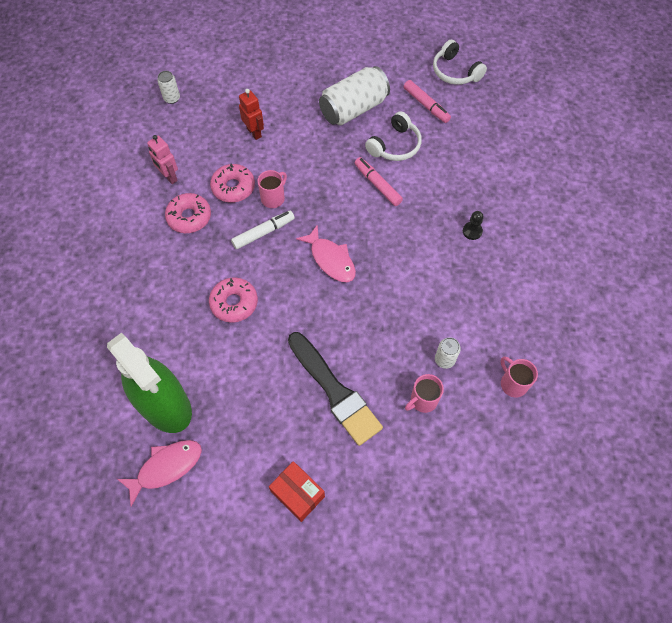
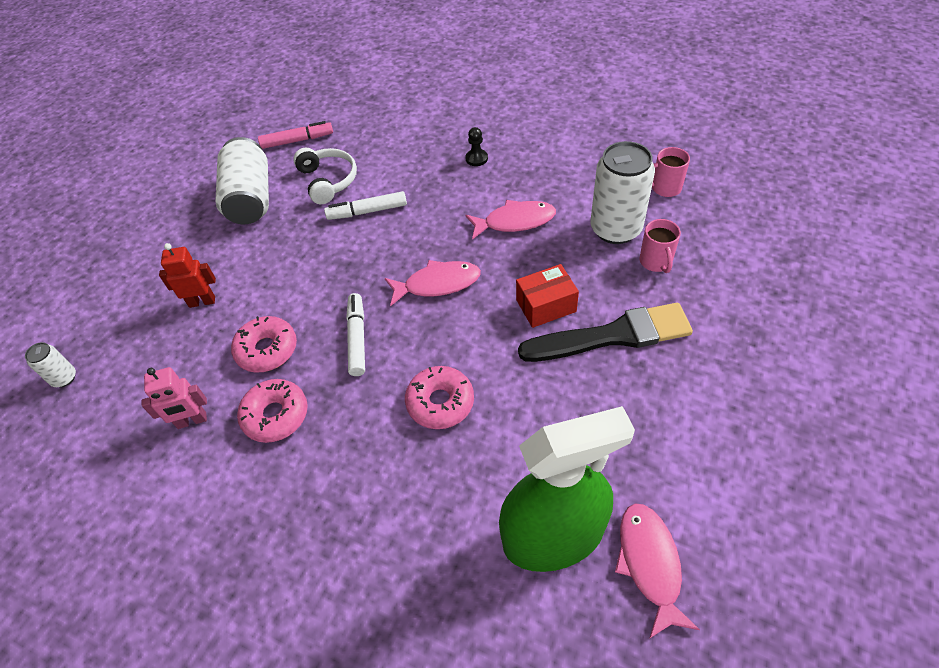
camera: 60 degrees left, 10 degrees down
(273, 198) = (314, 312): pink mug -> none
(298, 494) = (733, 416): red box -> red box (546, 306)
(377, 185) = (368, 211): pink marker -> white marker
(416, 285) = (515, 221): none -> pink fish
(444, 360) = (615, 229): white can -> white can, size x2.15
(455, 72) = (275, 106): white headphones -> none

